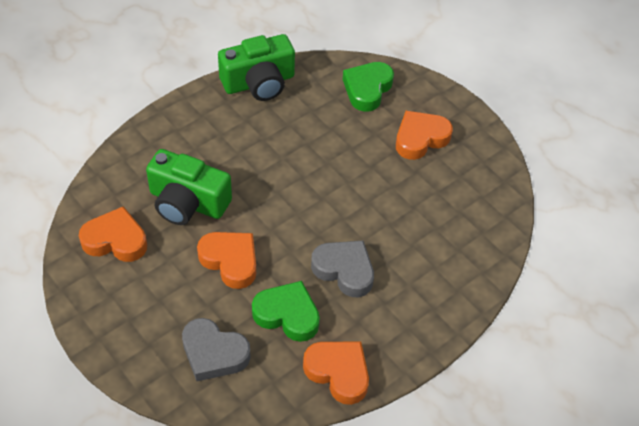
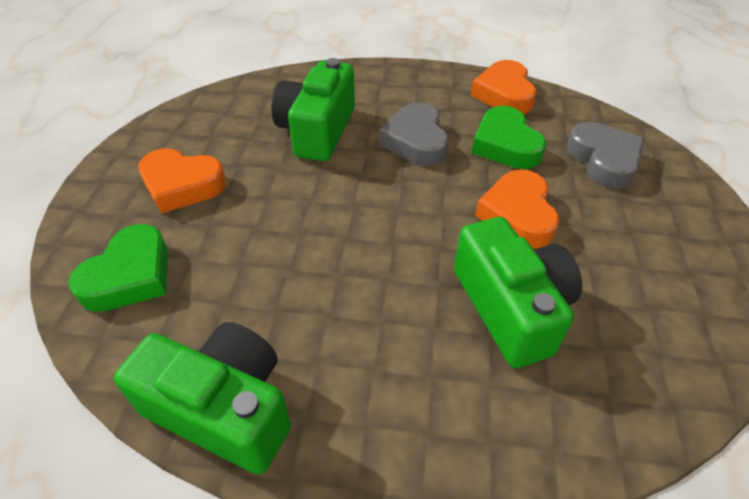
camera: 130 degrees left, 5 degrees down
(115, 240) = (647, 329): orange heart -> none
(367, 89) = (130, 276): green heart -> green heart turned 45 degrees counterclockwise
(410, 229) = (317, 130): none -> green camera

